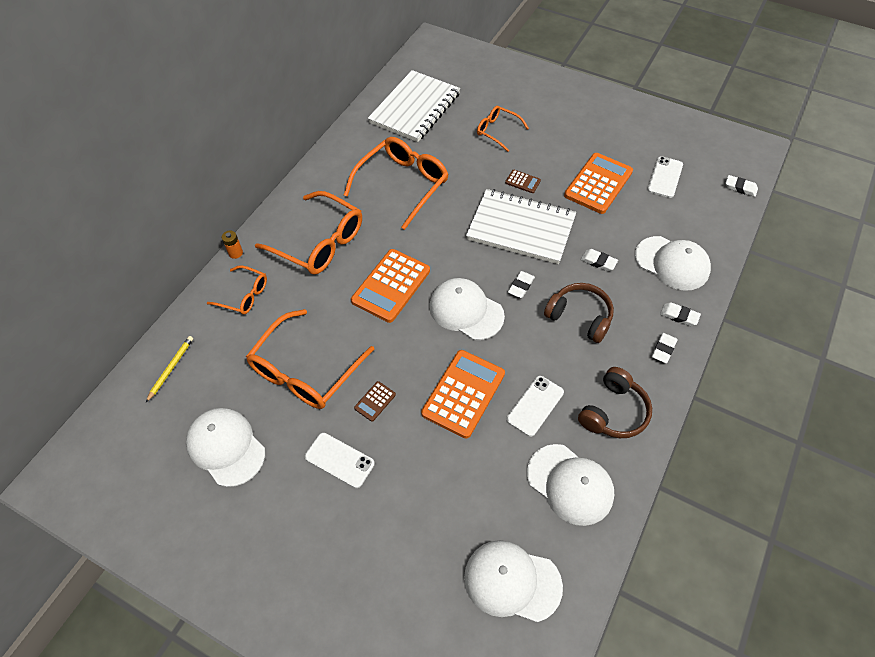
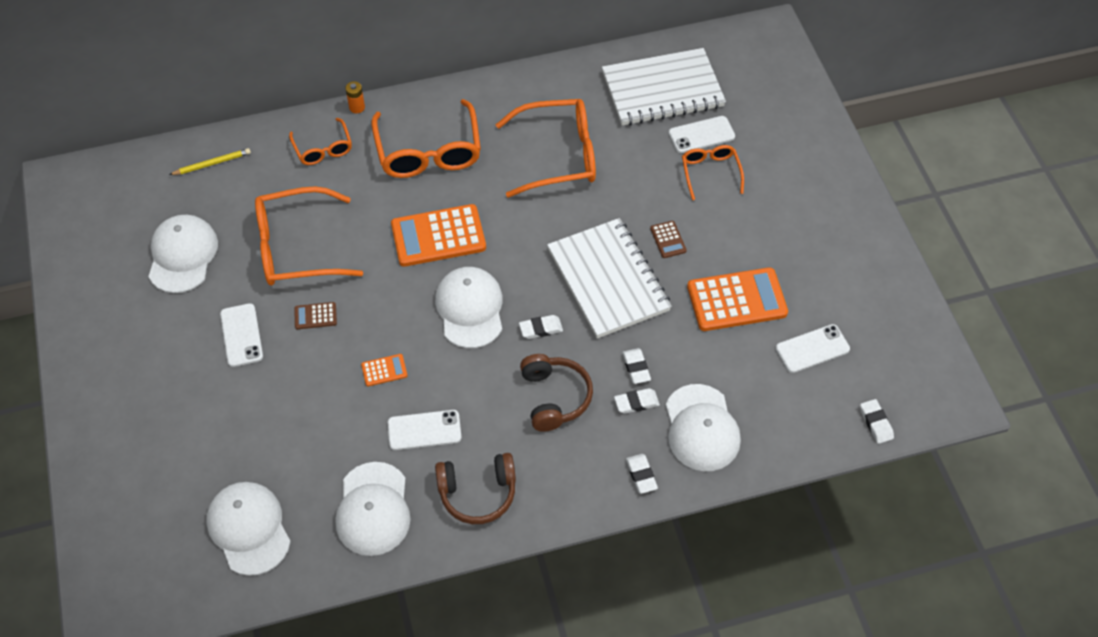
camera: 45 degrees right, 0 degrees up
(463, 393) = (384, 370): orange calculator -> orange calculator, size x0.45
(467, 116) = (701, 135): none -> white phone
(663, 349) = (587, 487): white eraser -> white eraser (636, 403)

